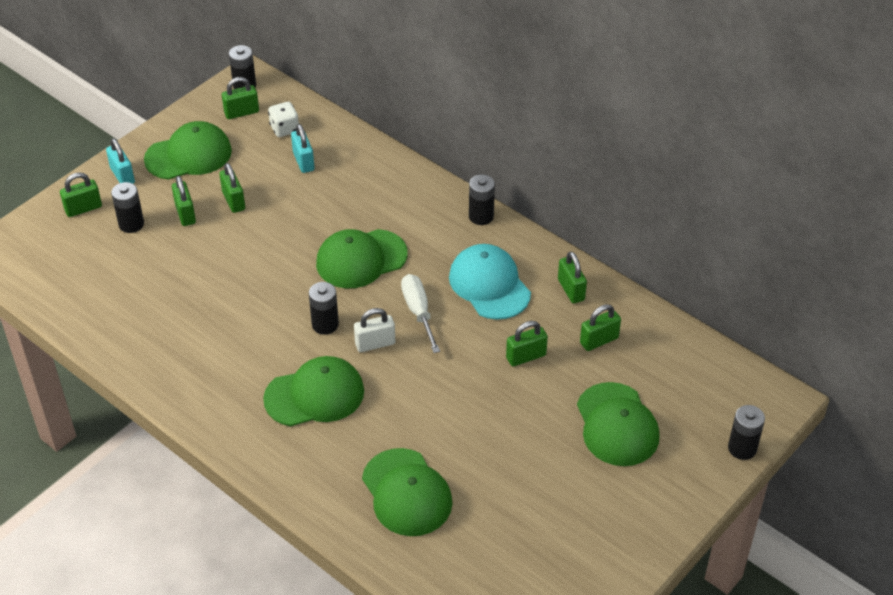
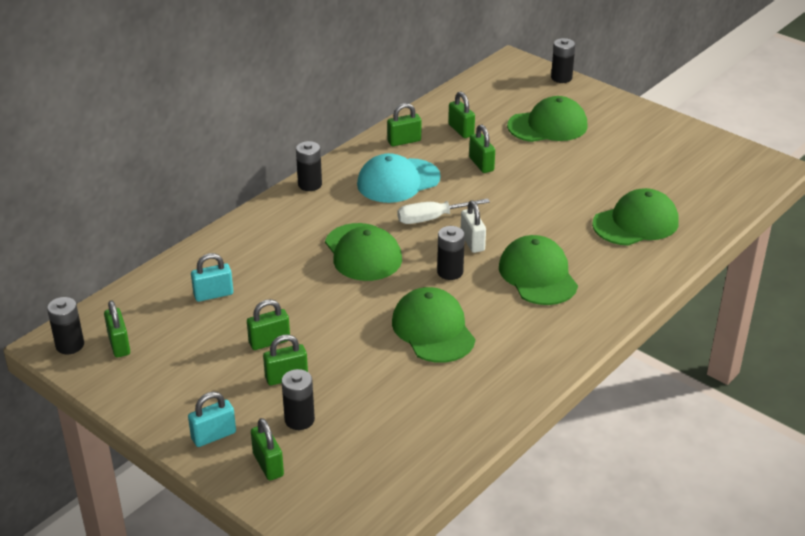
camera: 90 degrees left, 10 degrees down
(188, 155) = (186, 382): green cap -> green cap (433, 330)
(284, 129) = (156, 310): white dice -> none

